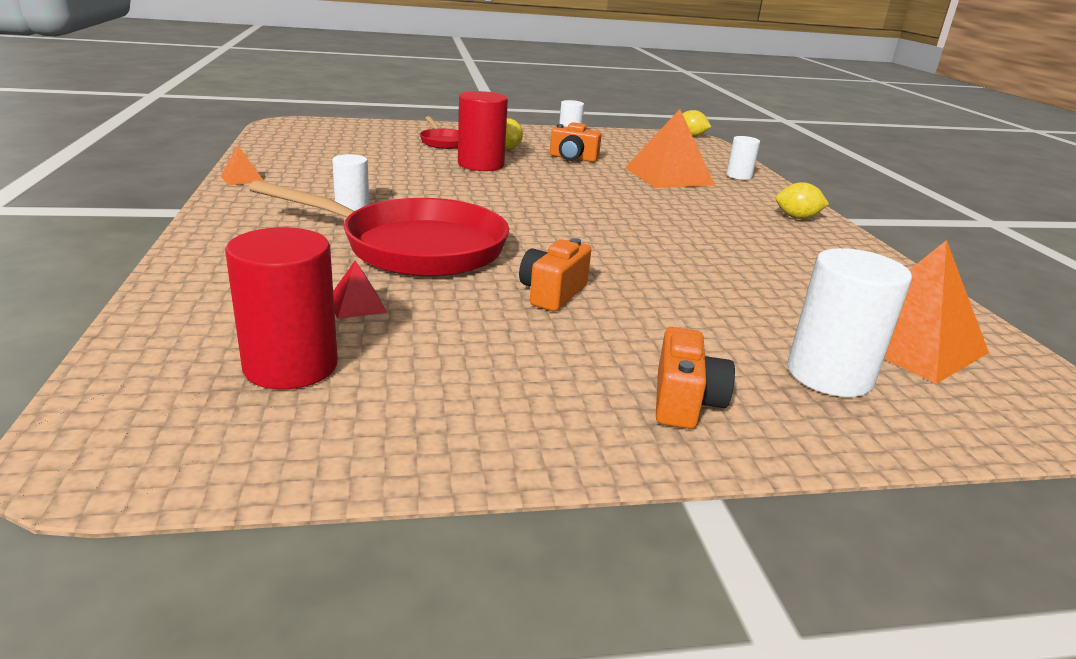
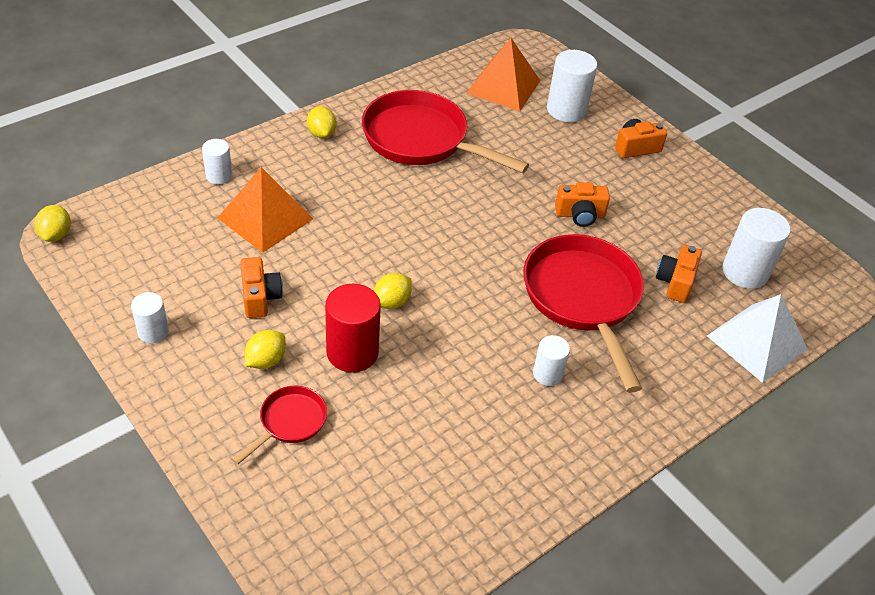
camera: 120 degrees left, 20 degrees up
(181, 313) = (757, 342): none -> white pyramid
(242, 178) = (565, 490): orange pyramid -> none
(291, 366) = (745, 272): red cylinder -> white cylinder
(357, 305) = (675, 282): red pyramid -> orange camera
(518, 185) = (392, 302): none -> yellow lemon
(770, 254) = (421, 140): none -> red pan

